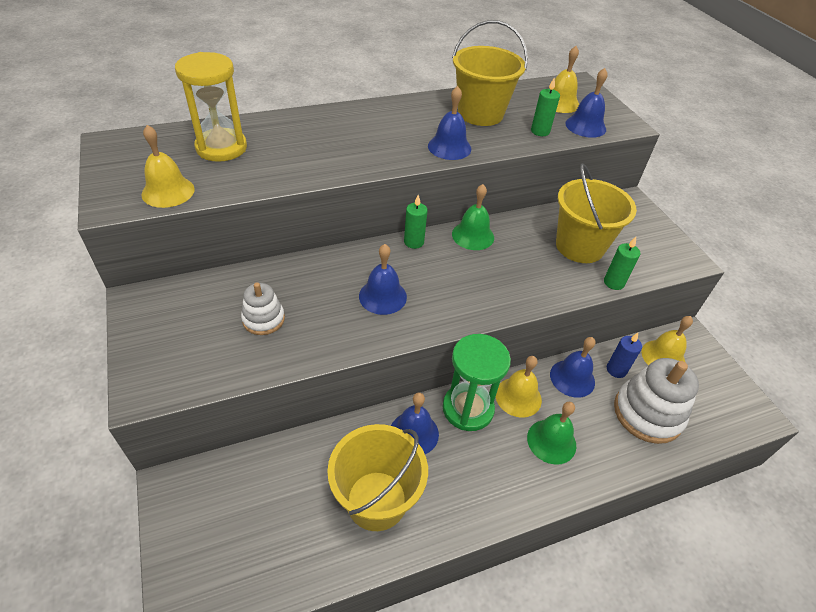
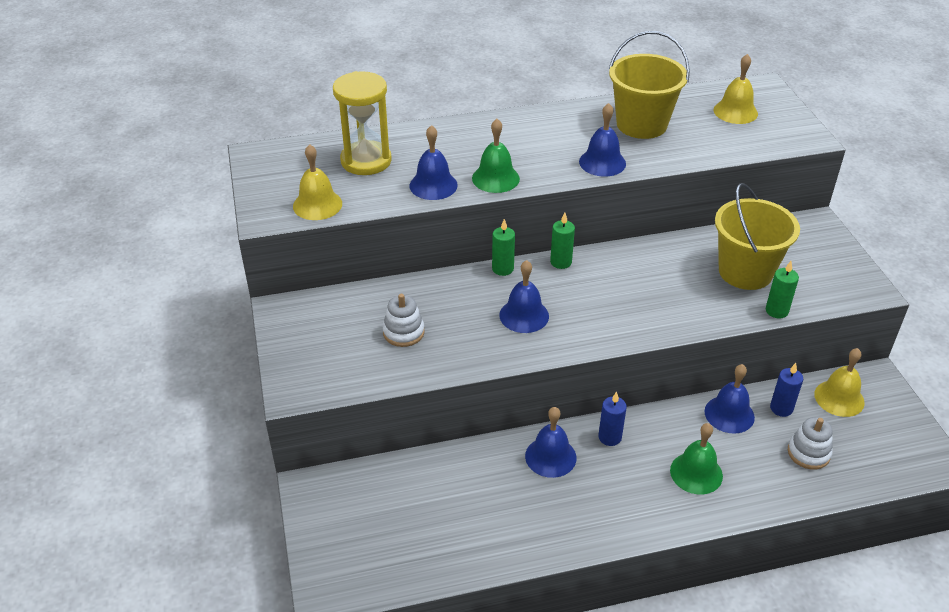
camera: 10 degrees right, 5 degrees down
(376, 500) = (508, 513): yellow bucket -> none
(468, 408) = (610, 437): green hourglass -> blue candle
(473, 235) = (626, 257): green bell -> green bell (495, 178)
(518, 397) = (666, 429): yellow bell -> none
(540, 131) = (706, 145): green candle -> green candle (502, 269)
(585, 126) = (759, 139): blue bell -> blue bell (433, 185)
(647, 413) = (808, 453): white stacking toy -> white stacking toy, size x0.56

